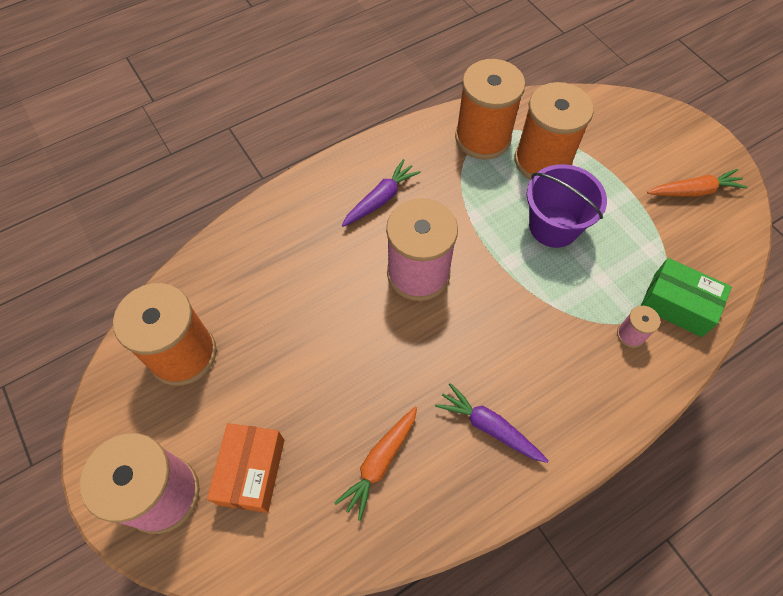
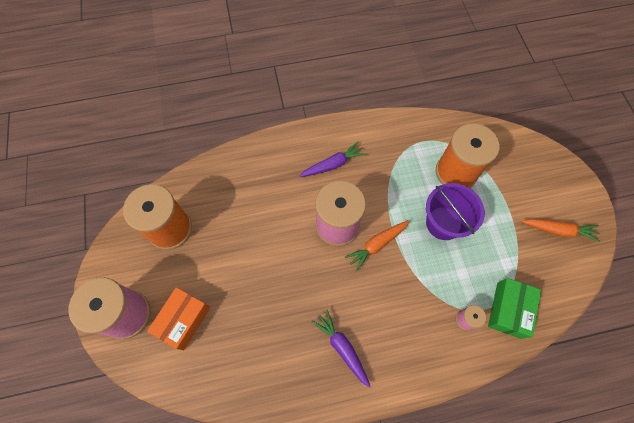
camera: 20 degrees right, 5 degrees up
(380, 462) = (263, 344): orange carrot -> orange carrot (377, 244)
(482, 138) = (420, 142): orange spool -> none
(677, 304) = (508, 310): green box -> green box turned 60 degrees clockwise

